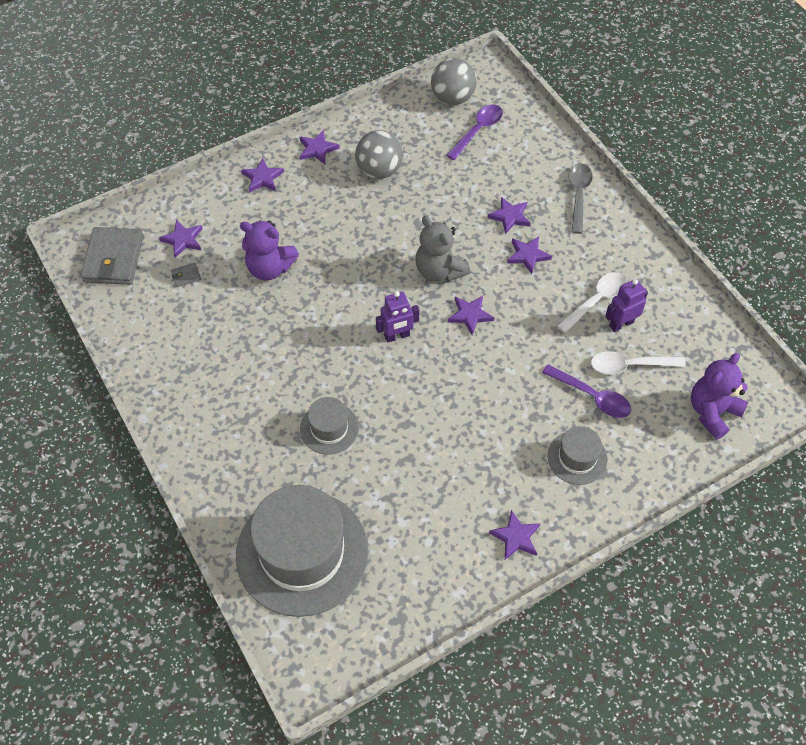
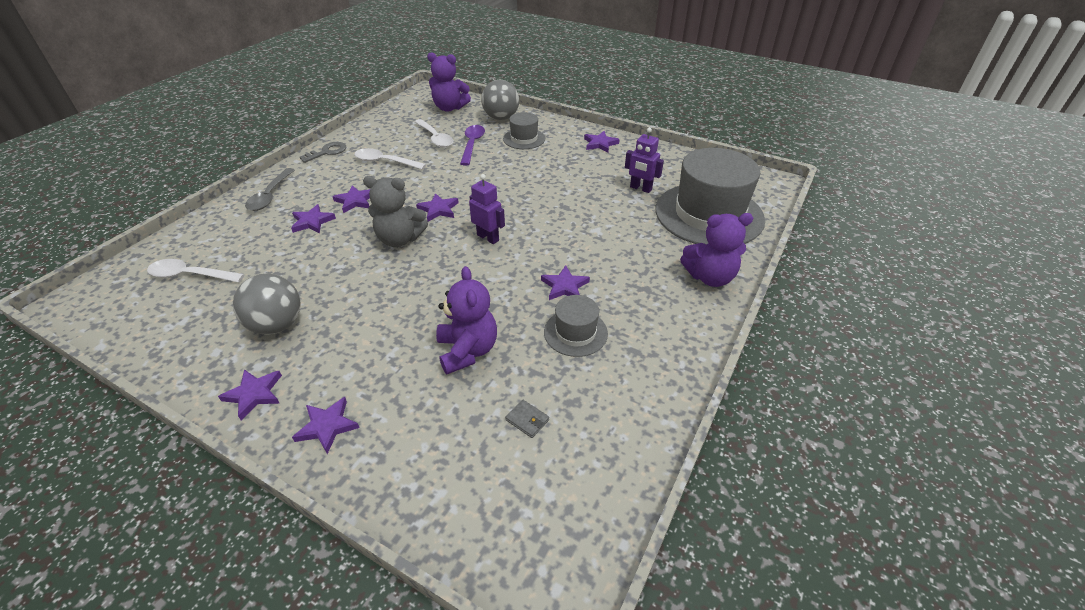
camera: 120 degrees left, 15 degrees down
(113, 259) = (555, 520): grey wallet -> none
(183, 240) = (475, 456): purple star -> purple star (564, 286)
(219, 480) = (710, 277): none -> purple teddy bear
(329, 428) = (605, 240): grey hat -> grey hat (575, 332)
(439, 270) = (400, 239): grey teddy bear -> grey teddy bear turned 75 degrees clockwise
(452, 98) = (132, 311): grey ball -> grey ball (501, 118)
(477, 131) = (191, 275): purple spoon -> white spoon
(578, 195) = (270, 195): grey spoon -> grey spoon turned 60 degrees counterclockwise
(621, 324) = (400, 148): purple robot -> purple robot (640, 188)
(648, 257) = (327, 152): none -> grey key

